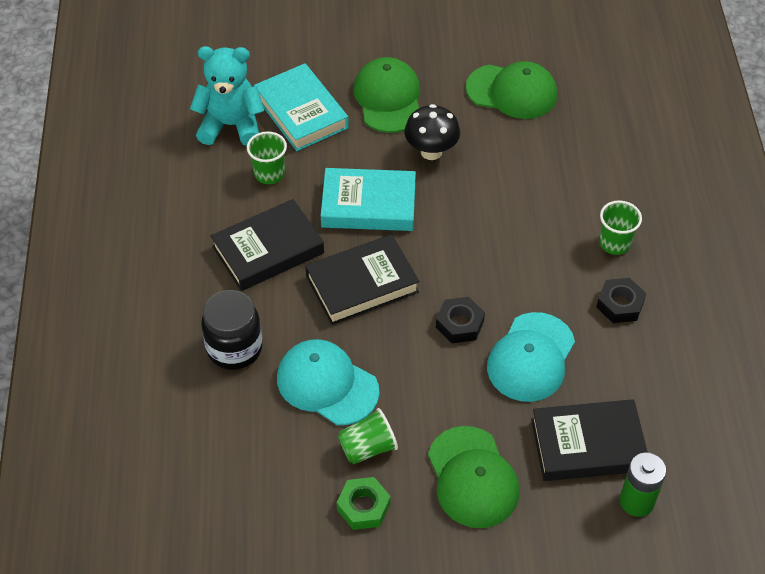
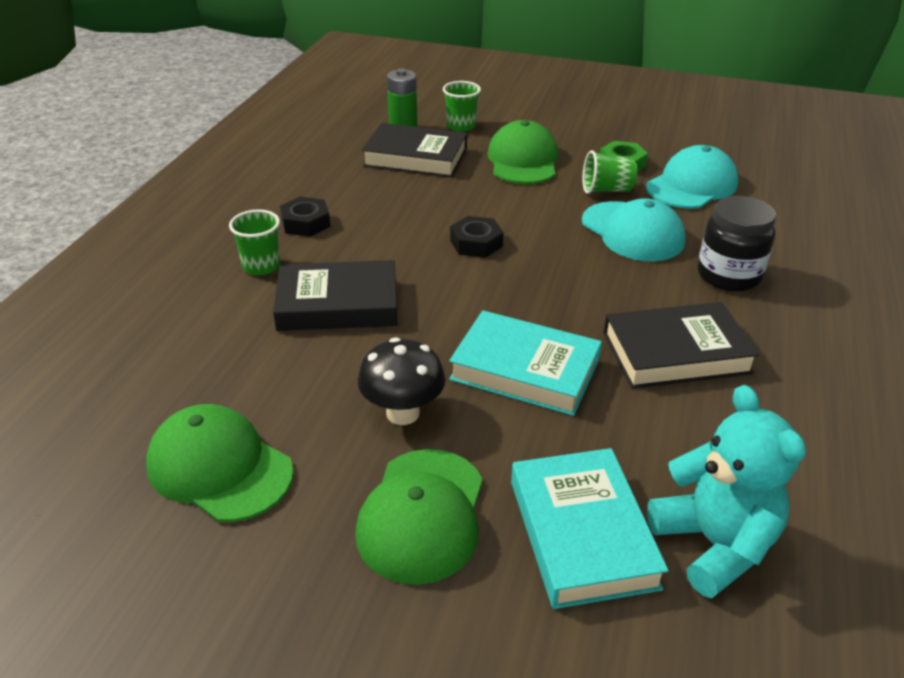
camera: 160 degrees left, 15 degrees down
(231, 125) = (714, 544): turquoise teddy bear -> turquoise teddy bear turned 135 degrees counterclockwise
(269, 174) = (658, 445): green cup -> green cup (461, 126)
(362, 284) = (567, 295): black book -> black book (338, 304)
(531, 357) = (423, 209): turquoise cap -> turquoise cap (692, 185)

